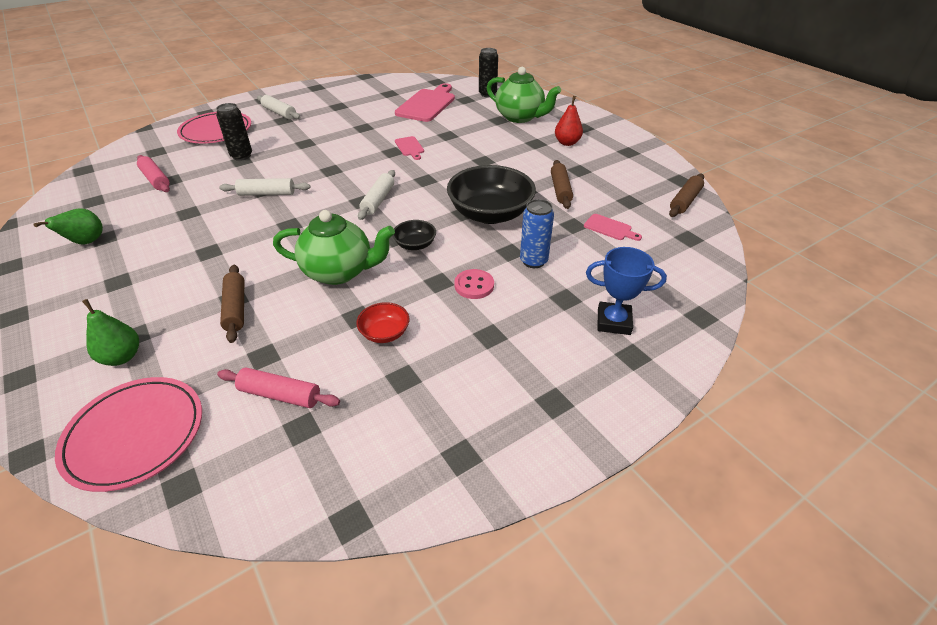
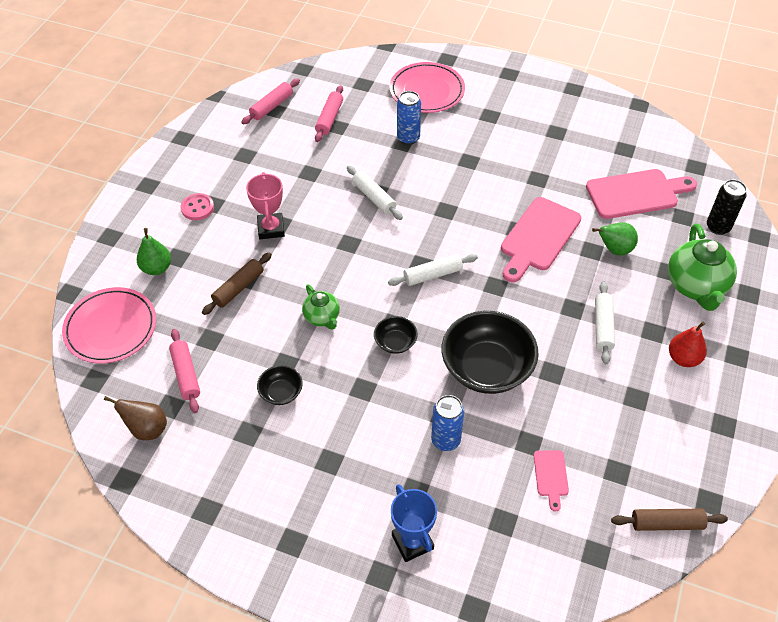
camera: 55 degrees right, 10 degrees up
(85, 201) = (272, 106): none -> pink rolling pin
(86, 242) = (233, 151): green pear -> green pear (614, 249)
(205, 259) = (271, 228): none -> pink trophy
(241, 156) = (408, 138): black can -> blue can
(279, 113) = (498, 103): white rolling pin -> white rolling pin (603, 326)
(307, 464) = (147, 429): none -> brown pear
(339, 272) = (322, 317): green teapot -> green teapot, size x0.56
(384, 333) = (281, 392): red bowl -> black bowl
(410, 147) = (538, 237): pink cutting board -> pink cutting board, size x2.08
(474, 285) = (378, 416): pink button -> pink button (197, 208)
(560, 190) = (581, 401): brown rolling pin -> none

